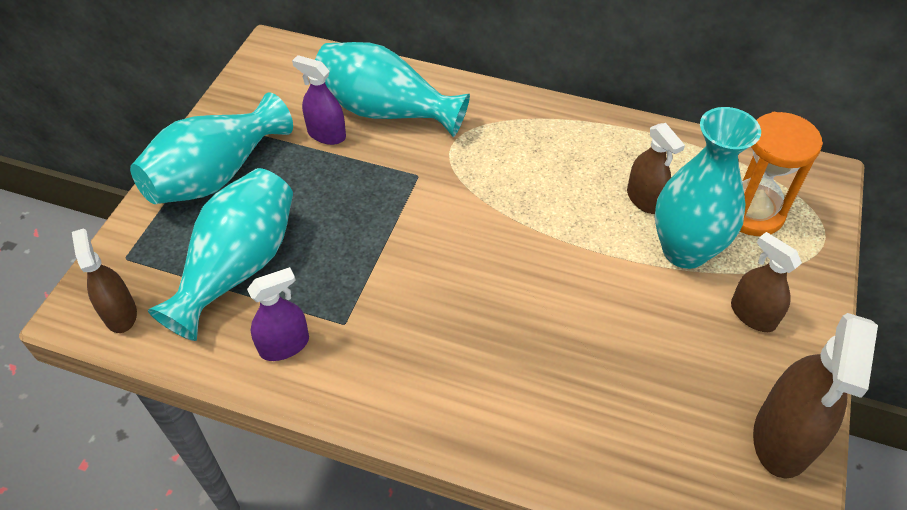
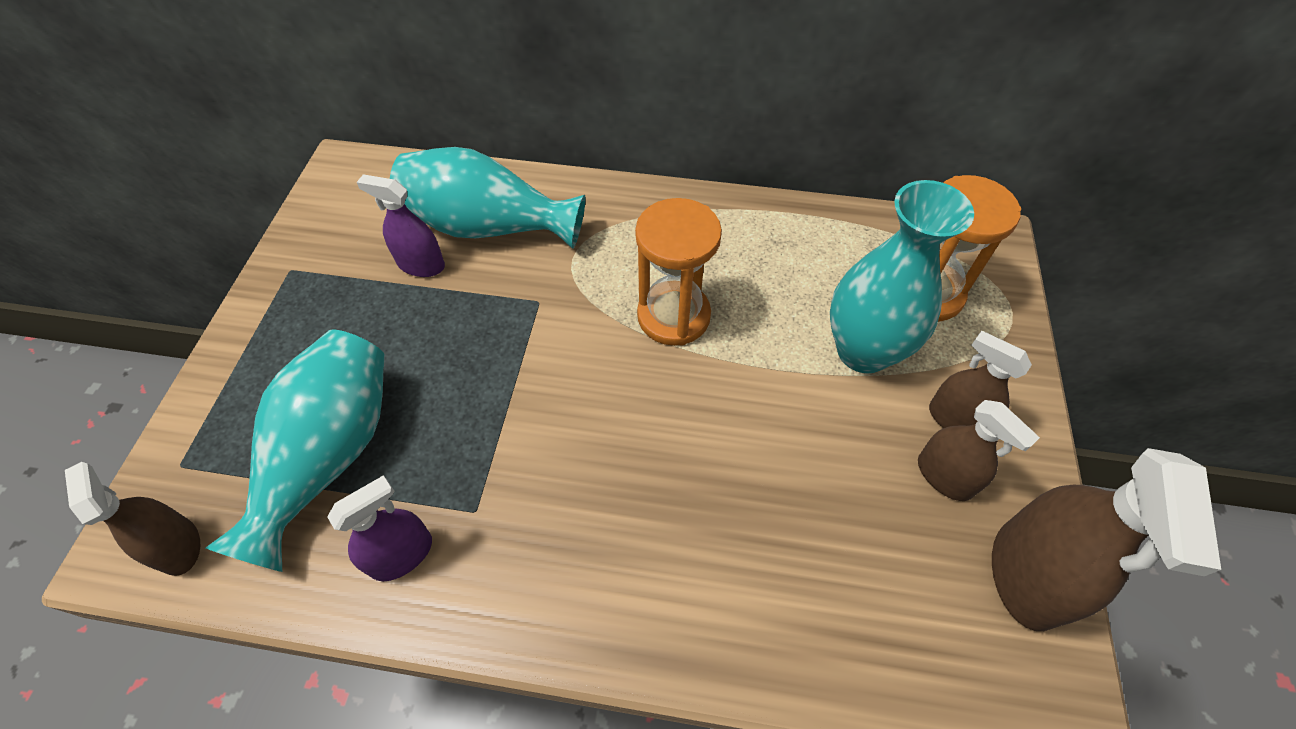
camera: 10 degrees left, 5 degrees up
(216, 175) = (289, 336): turquoise vase -> none
(528, 201) = (673, 316): none -> orange hourglass
(644, 199) = (805, 294): brown spray bottle -> brown spray bottle (944, 476)

